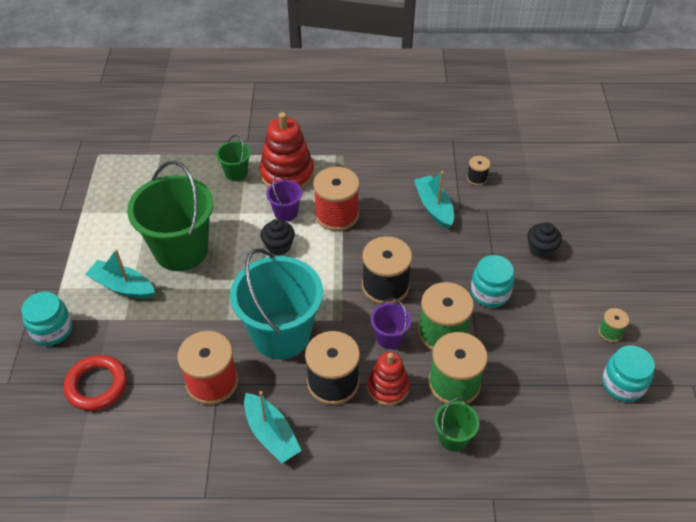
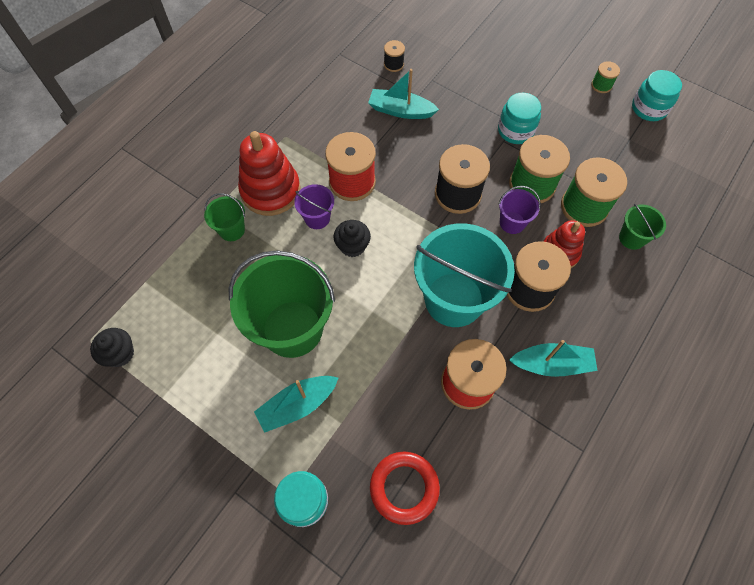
camera: 55 degrees left, 15 degrees up
(541, 249) = (498, 73): black cupcake -> black cupcake (120, 353)

